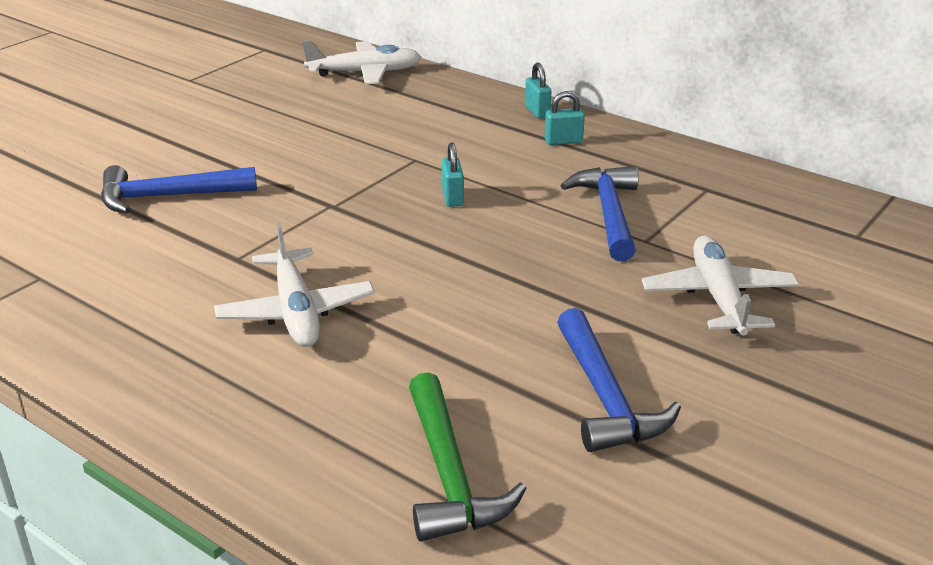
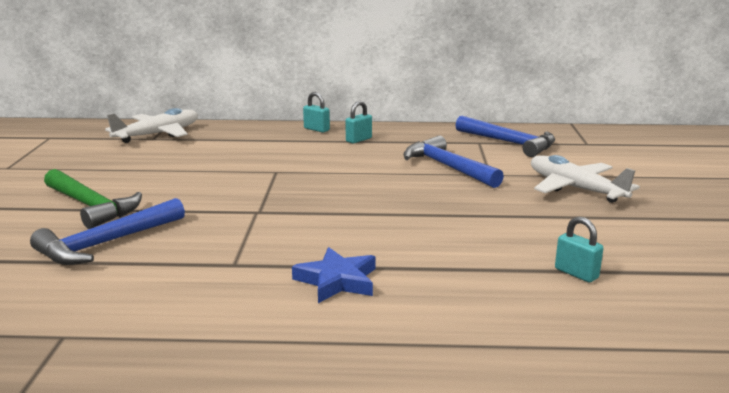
camera: 35 degrees left, 10 degrees down
(296, 312) = (337, 281): white plane -> blue star
(450, 475) = (604, 334): green hammer -> green hammer (91, 206)
(452, 197) = (337, 184): turquoise padlock -> turquoise padlock (576, 273)
(605, 397) = (609, 256): blue hammer -> blue hammer (509, 143)

